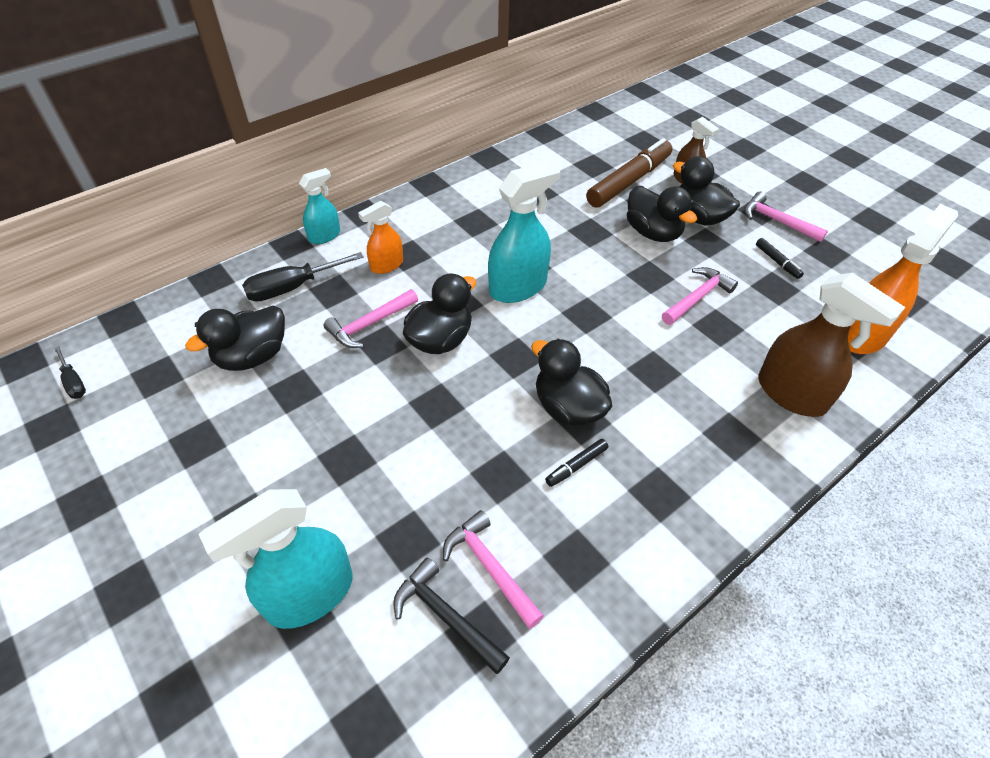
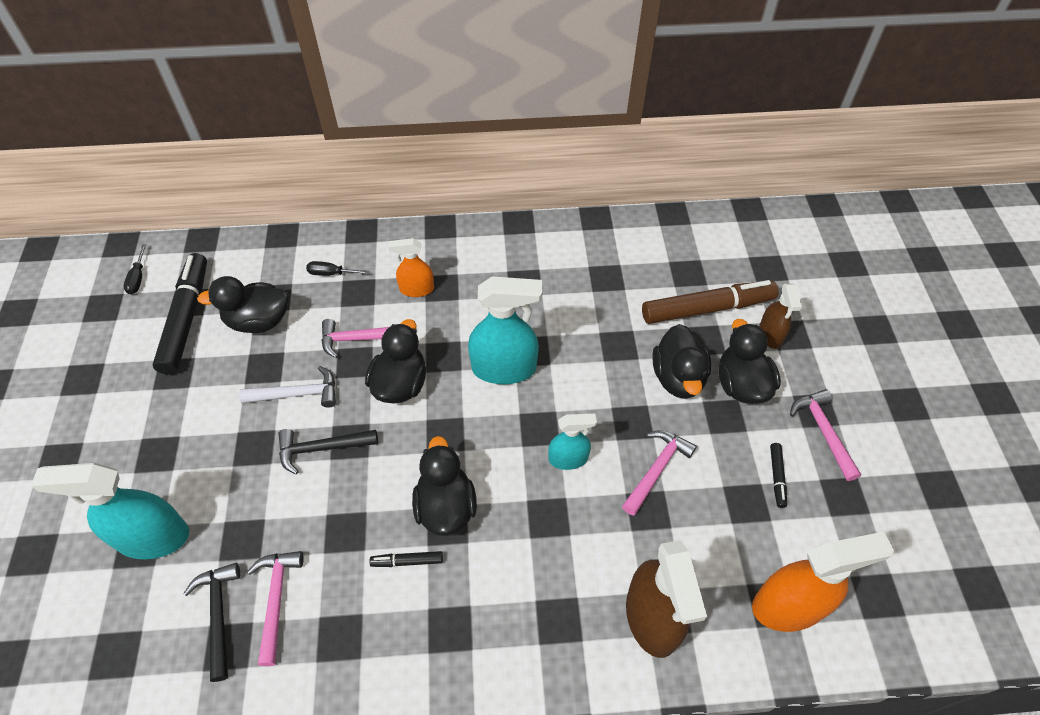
camera: 35 degrees right, 5 degrees up
(167, 391) = (186, 319): none -> black marker
(292, 288) = (331, 273): black screwdriver -> black screwdriver, size x0.56
(324, 236) = (392, 235): turquoise spray bottle -> turquoise spray bottle (568, 458)
(350, 395) = (297, 394): none -> white hammer
(415, 424) = (322, 448): none -> black hammer
(440, 340) = (400, 384): black duck -> black duck turned 60 degrees counterclockwise
(697, 297) = (657, 469): pink hammer -> pink hammer turned 45 degrees counterclockwise

